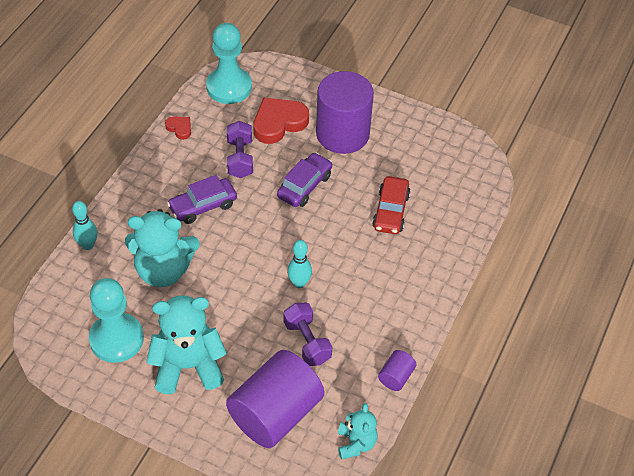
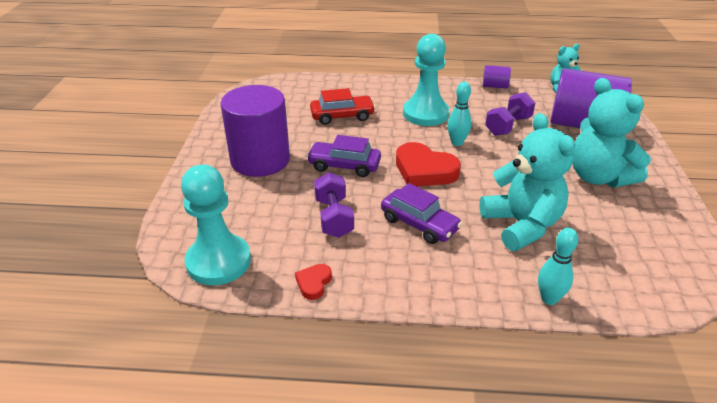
camera: 110 degrees left, 15 degrees down
(116, 339) = (626, 229): turquoise pawn -> turquoise pawn (425, 114)
(240, 158) = (334, 217): purple dumbbell -> purple dumbbell turned 75 degrees counterclockwise
(278, 123) = (264, 204): red heart -> red heart (424, 170)

